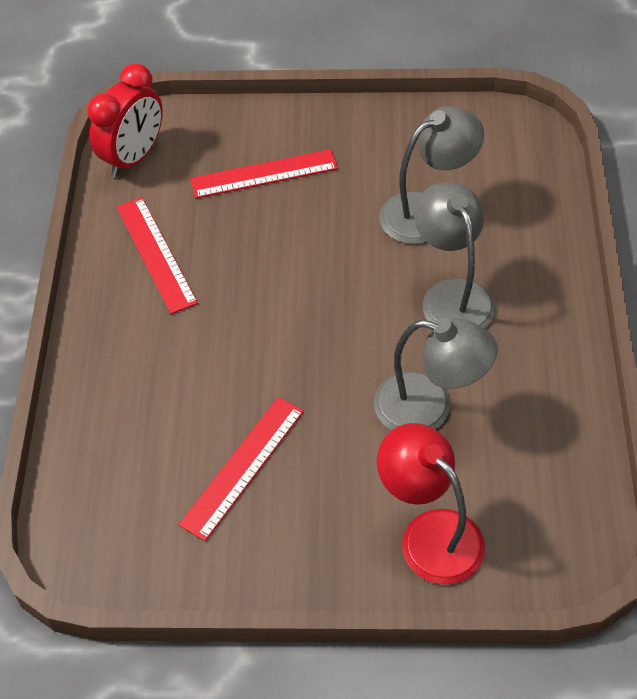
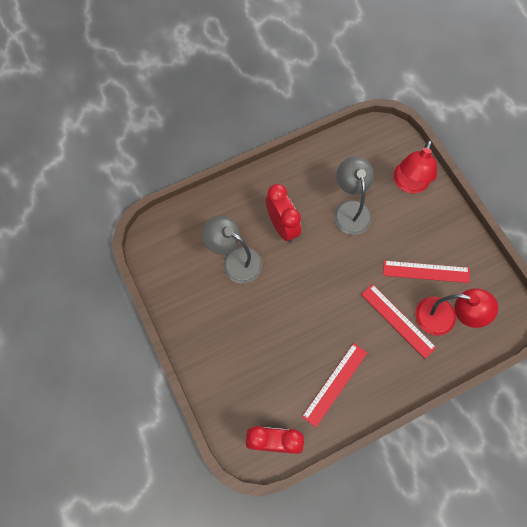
camera: 120 degrees left, 15 degrees up
(147, 449) = (444, 318): none -> red lamp
(264, 174) = (249, 357): red ruler -> red ruler (398, 320)
(452, 295) = (282, 226): grey lamp -> red clock

